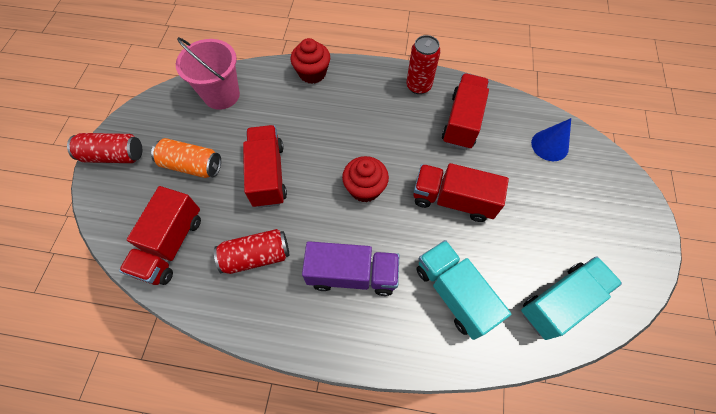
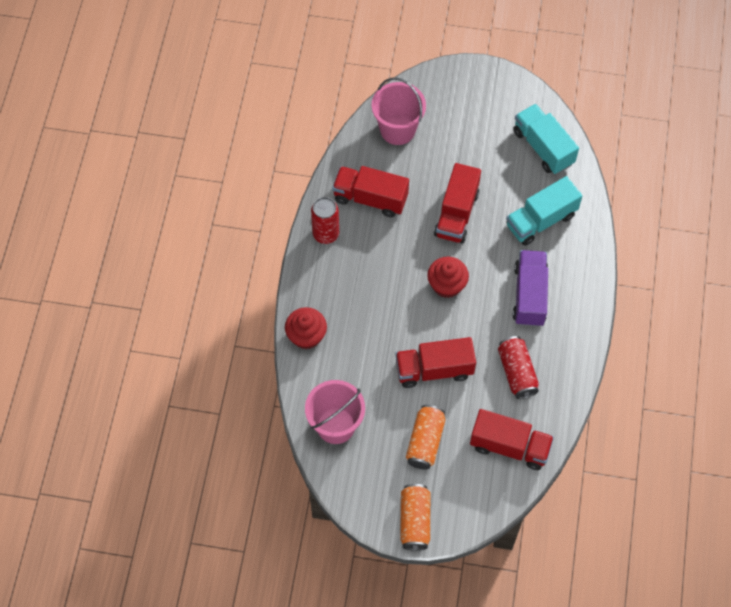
camera: 90 degrees left, 0 degrees up
(114, 156) = (415, 521): red can -> orange can
(549, 145) = (397, 129): blue cone -> pink bucket

